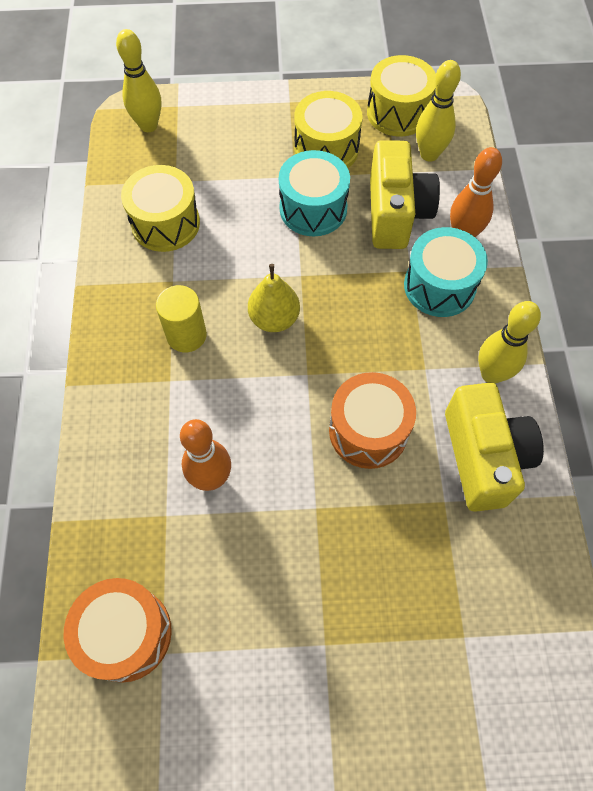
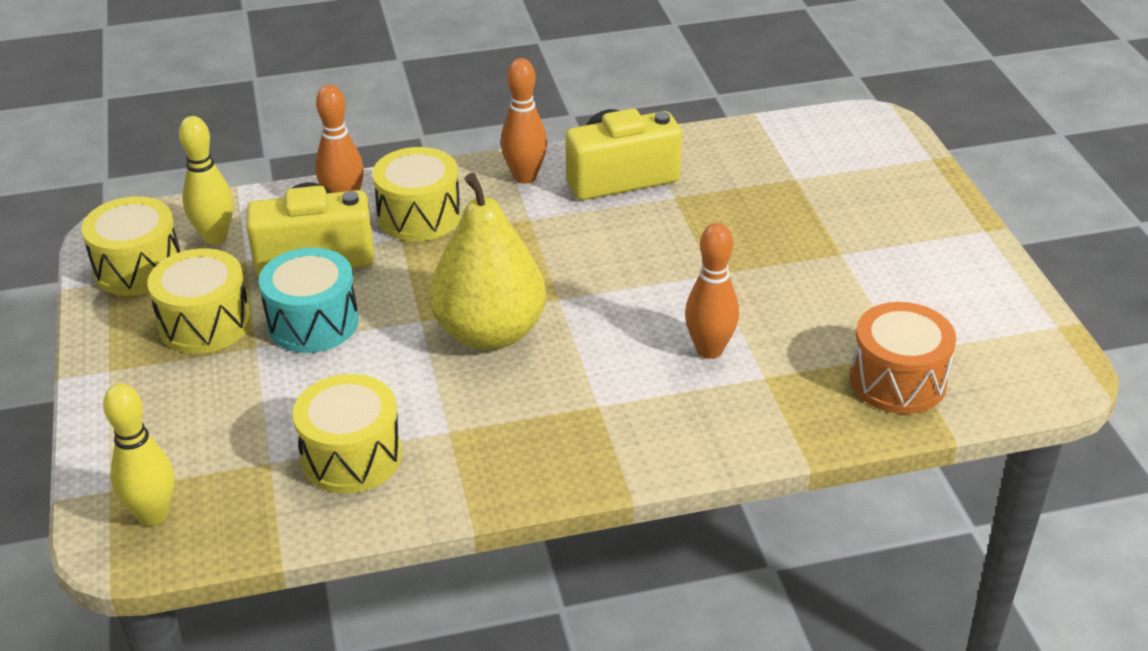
camera: 100 degrees left, 25 degrees down
(186, 335) = (530, 402): yellow cylinder -> none
(274, 319) = (490, 333): yellow pear -> yellow pear, size x1.78
(368, 431) = (615, 249): orange drum -> none
(439, 286) = (419, 216): turquoise drum -> yellow drum
(491, 374) = (525, 177): yellow bowling pin -> orange bowling pin

